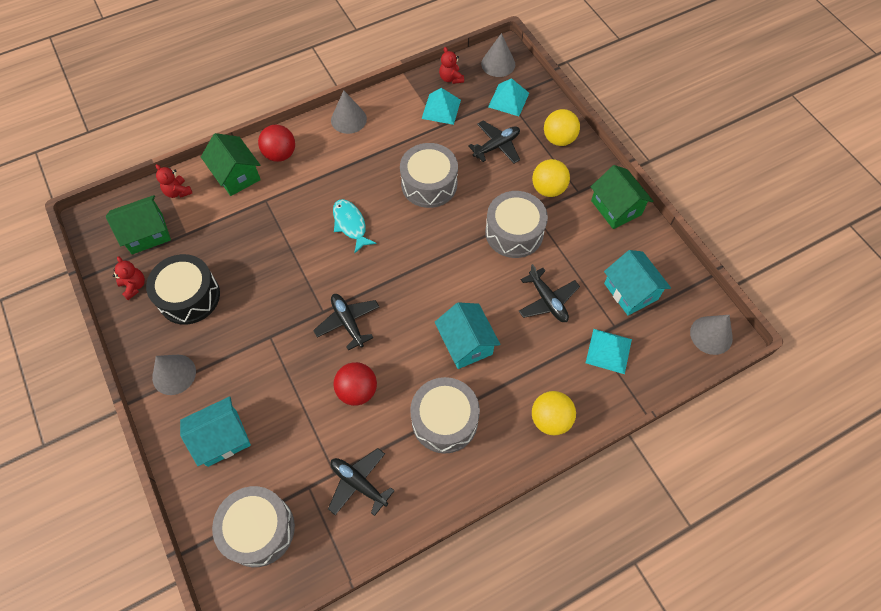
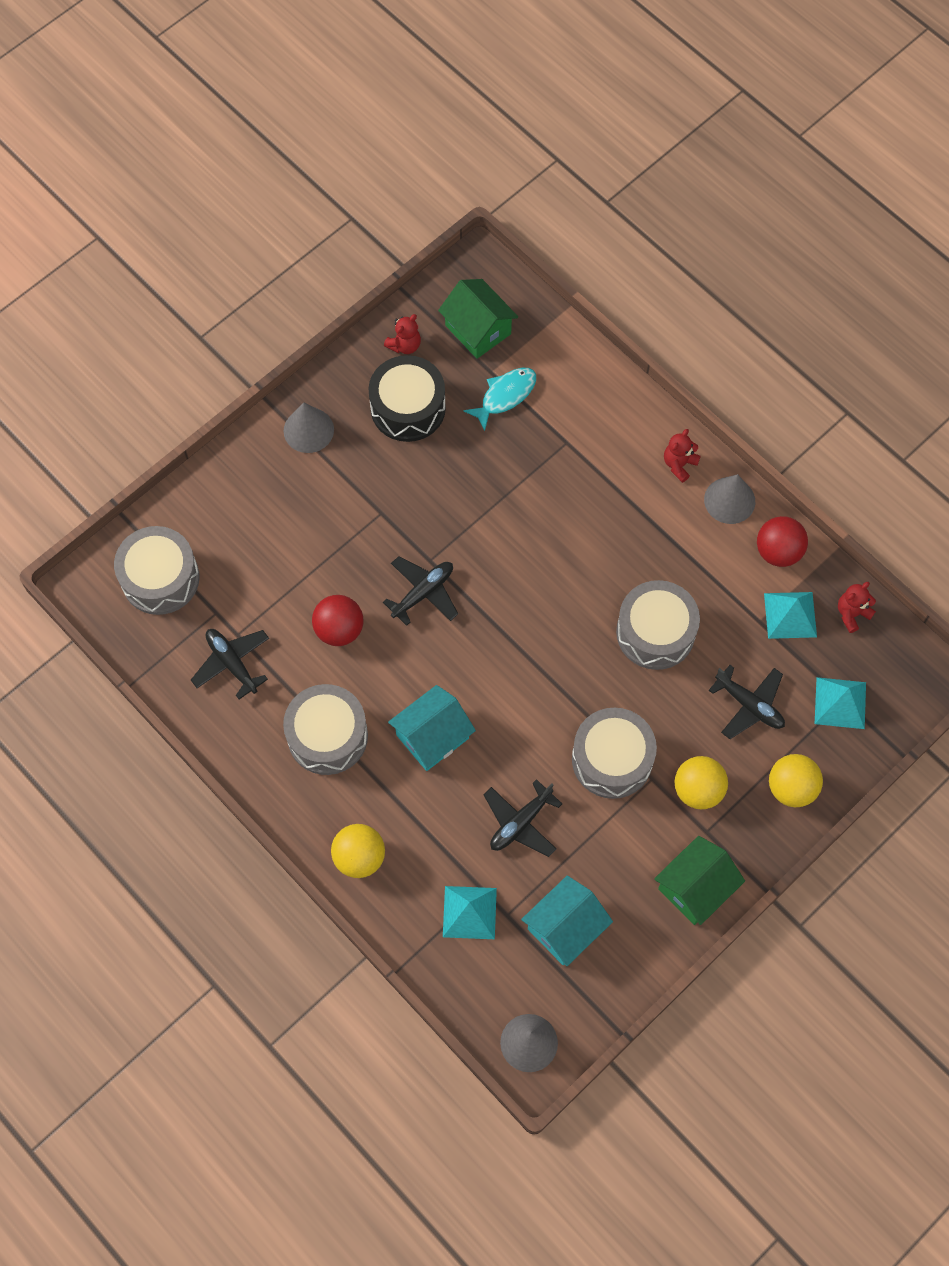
camera: 75 degrees right, 5 degrees up
(178, 192) = (547, 339): red teddy bear -> red teddy bear (679, 464)
(222, 438) = (248, 507): turquoise house -> none
(236, 175) = (593, 396): green house -> none
(280, 154) = (643, 435): red ball -> red ball (778, 551)
(350, 224) = (562, 554): turquoise fish -> turquoise fish (505, 396)
(359, 483) = (232, 663): black plane -> black plane turned 60 degrees counterclockwise
(498, 64) = (905, 673): grey cone -> none

